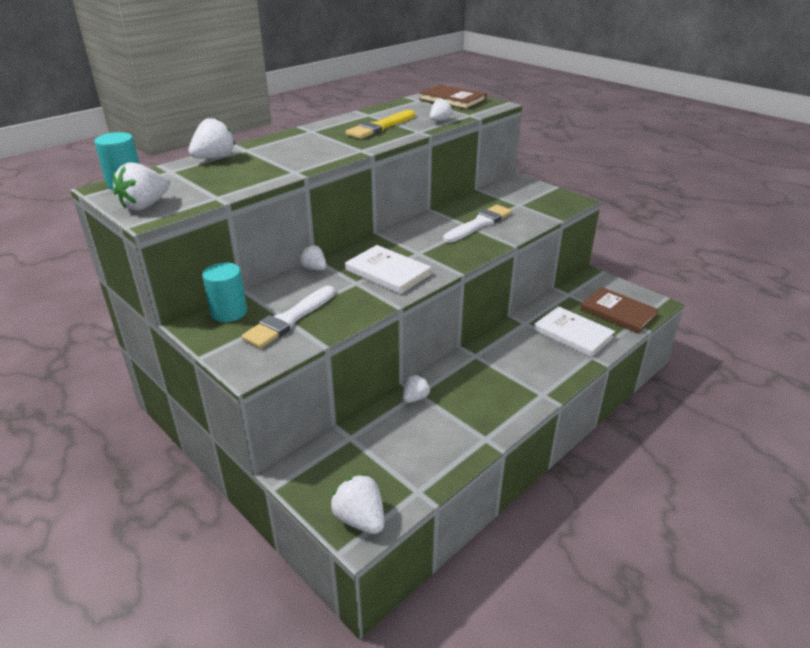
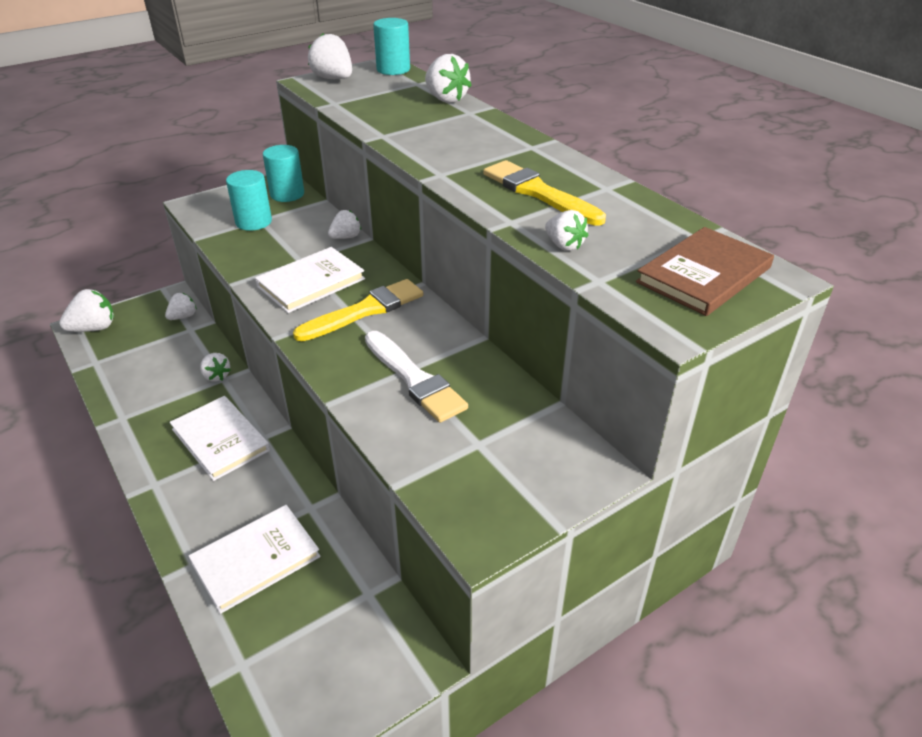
camera: 100 degrees right, 5 degrees up
(289, 319) = (253, 222): white brush -> turquoise cylinder
(329, 449) = (183, 316): none -> white strawberry
(416, 247) = (365, 310): none -> yellow brush
(486, 374) = (220, 440): none -> white book
(618, 312) = (283, 653): brown book -> none

